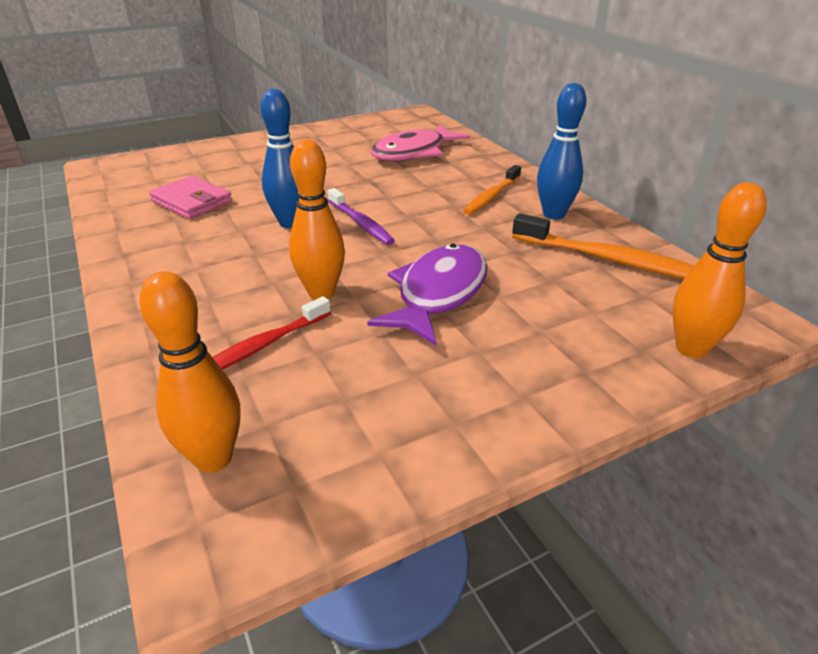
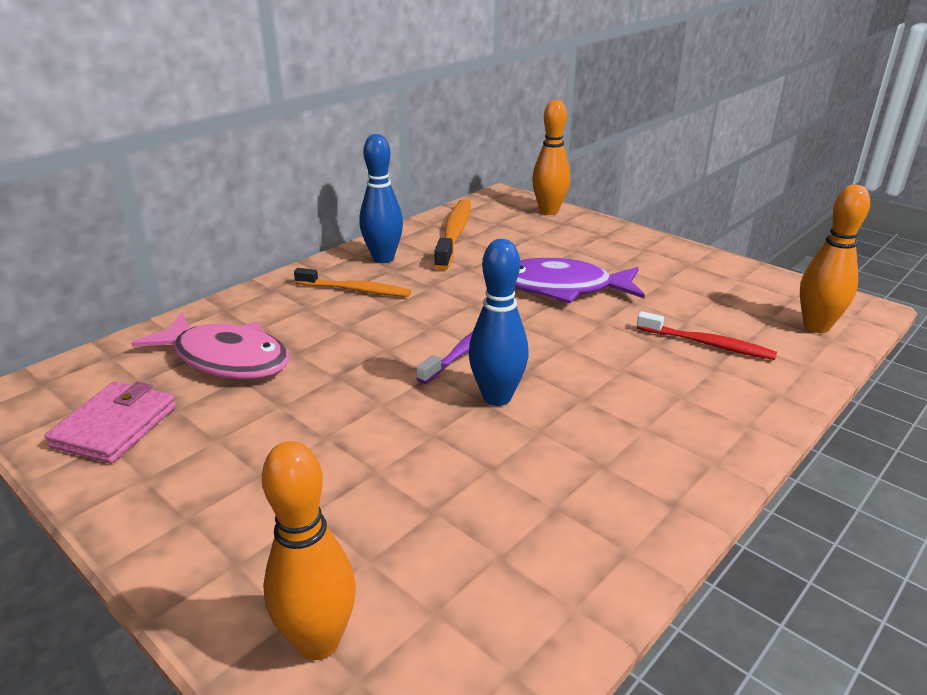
camera: 110 degrees left, 5 degrees down
(192, 201) = (493, 513): pink wallet -> pink wallet (115, 426)
(321, 293) = (612, 338): orange bowling pin -> orange bowling pin (318, 642)

